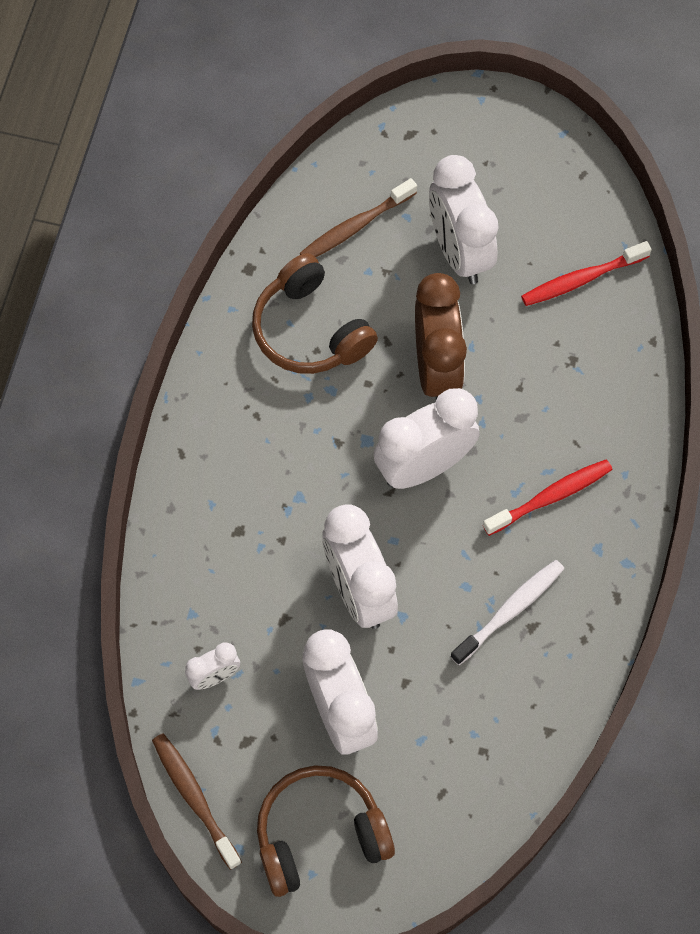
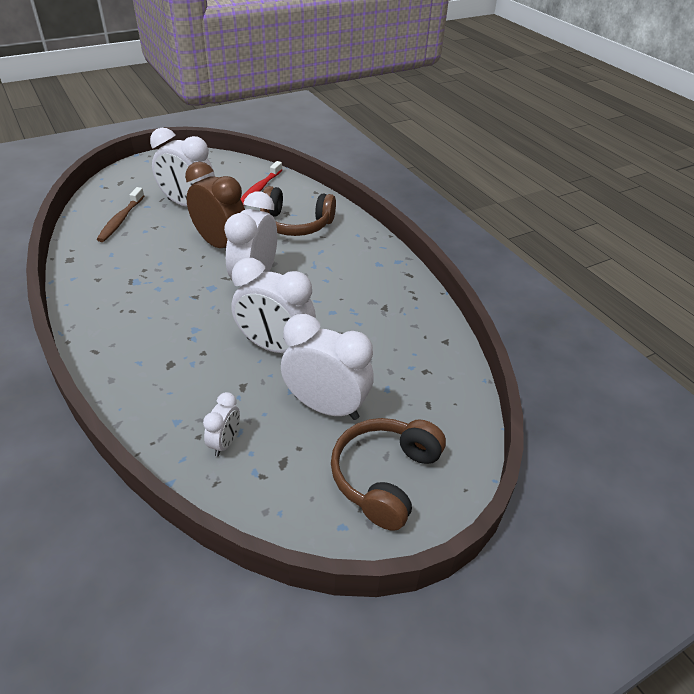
camera: 45 degrees left, 25 degrees down
(194, 797) = (279, 520): brown toothbrush -> none
(310, 330) = (132, 264): brown headphones -> brown headphones (295, 224)
(510, 610) = (366, 308): white toothbrush -> none
(551, 497) = (333, 258): red toothbrush -> none

